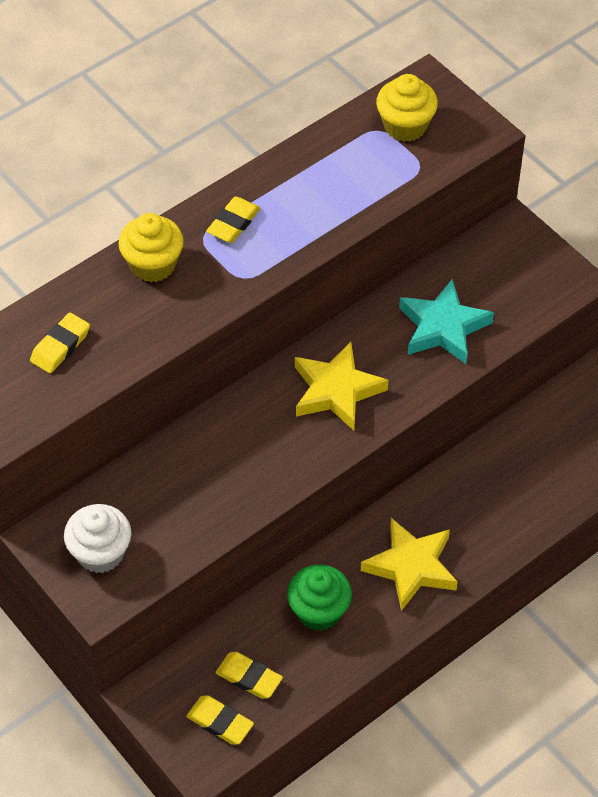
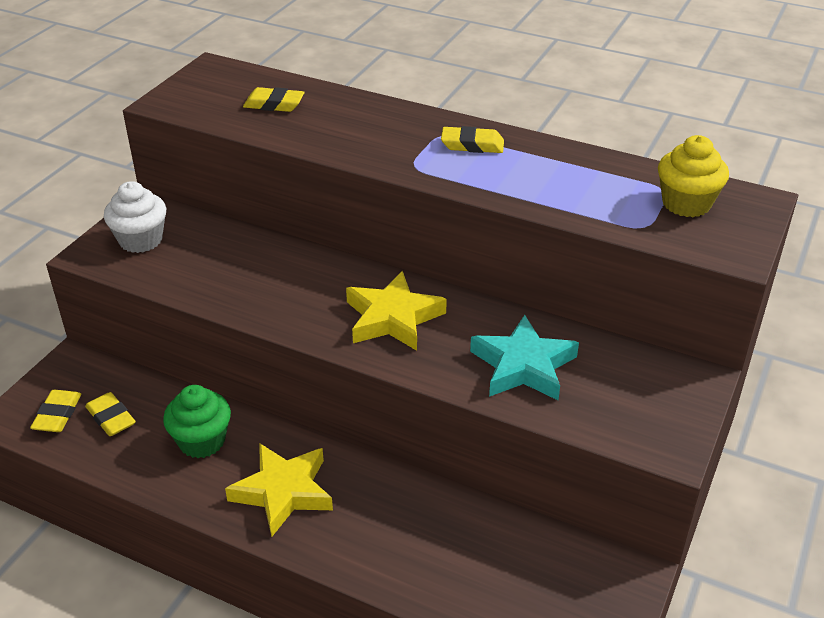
camera: 65 degrees right, 15 degrees down
(153, 265) = (392, 120): yellow cupcake -> none
(249, 678) = (111, 418): yellow eraser -> yellow eraser turned 45 degrees counterclockwise

